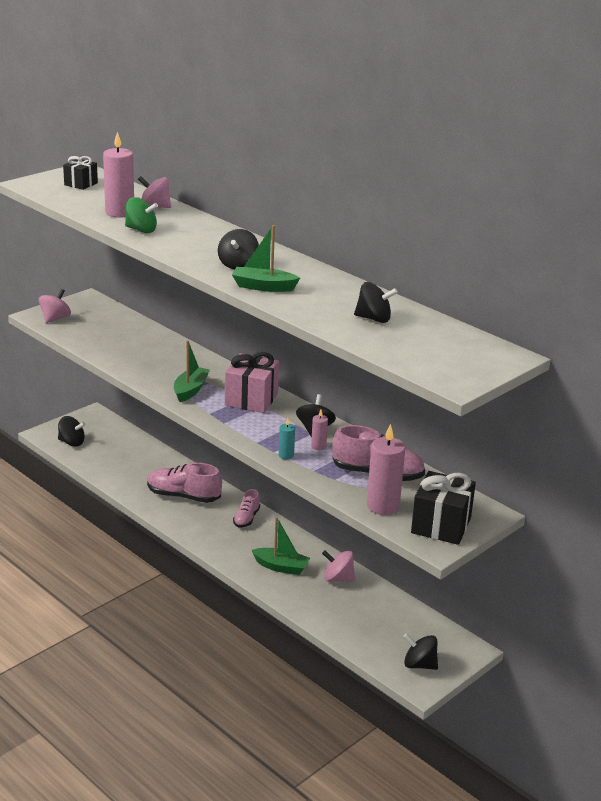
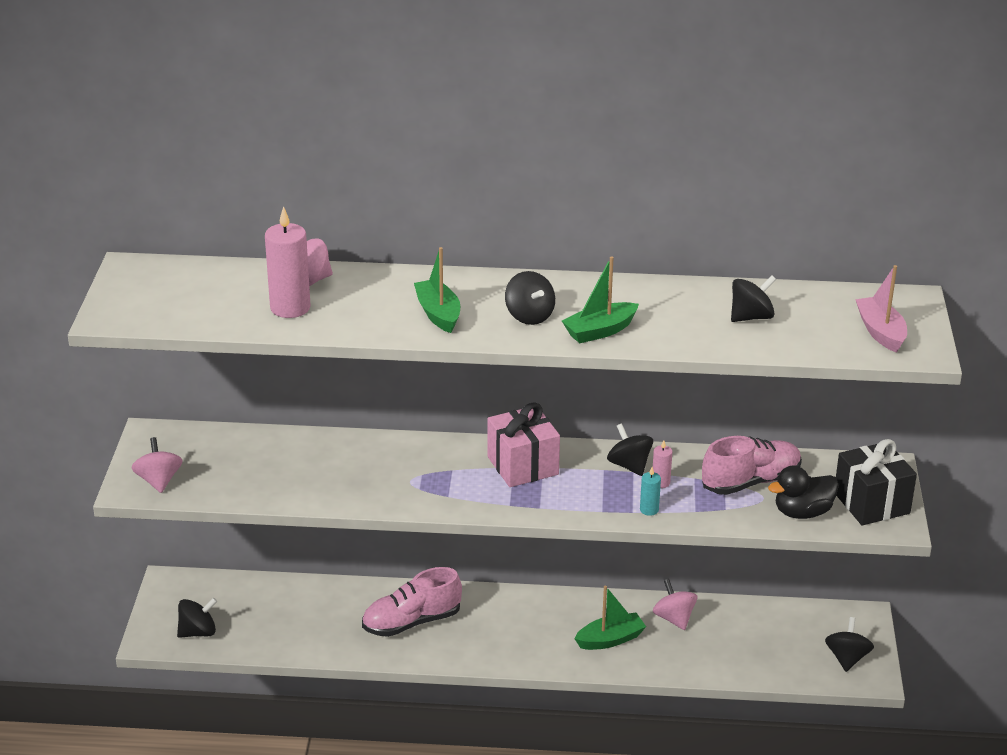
camera: 40 degrees left, 5 degrees up
(81, 184) = (170, 288): black gift -> none
(141, 230) = (357, 320): green spinning top -> none
(190, 390) = (449, 488): green boat -> green boat (438, 314)
(246, 518) = (507, 608): pink shoe -> none
(338, 578) = (674, 618): pink spinning top -> pink spinning top turned 90 degrees clockwise
(383, 506) = (802, 512): pink candle -> black duck
(419, 665) = (847, 658): black spinning top -> black spinning top turned 120 degrees clockwise
(448, 361) = (880, 332): none -> pink boat

